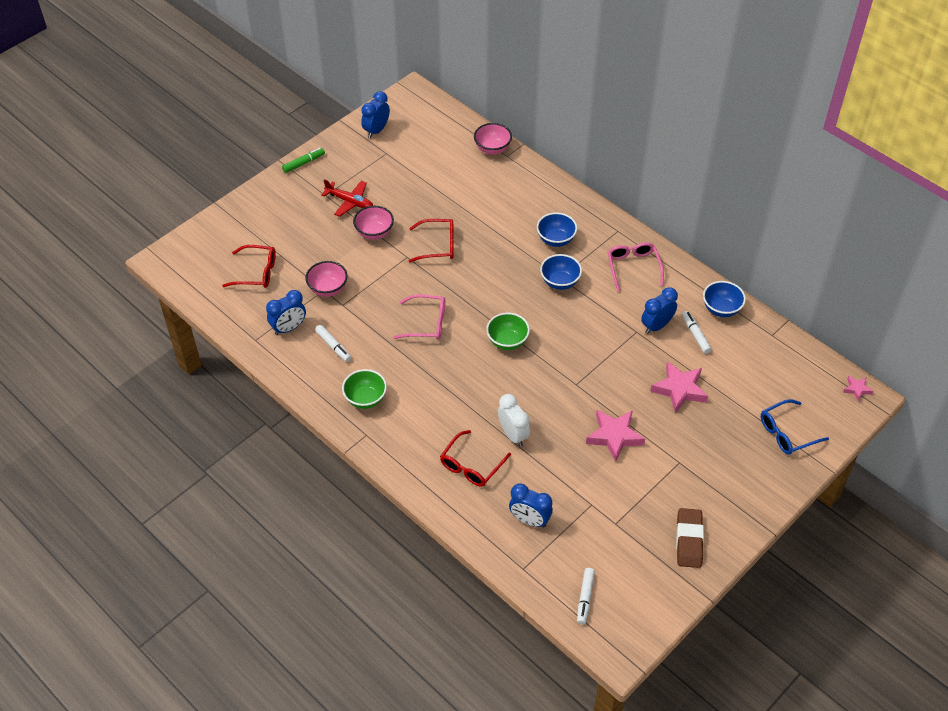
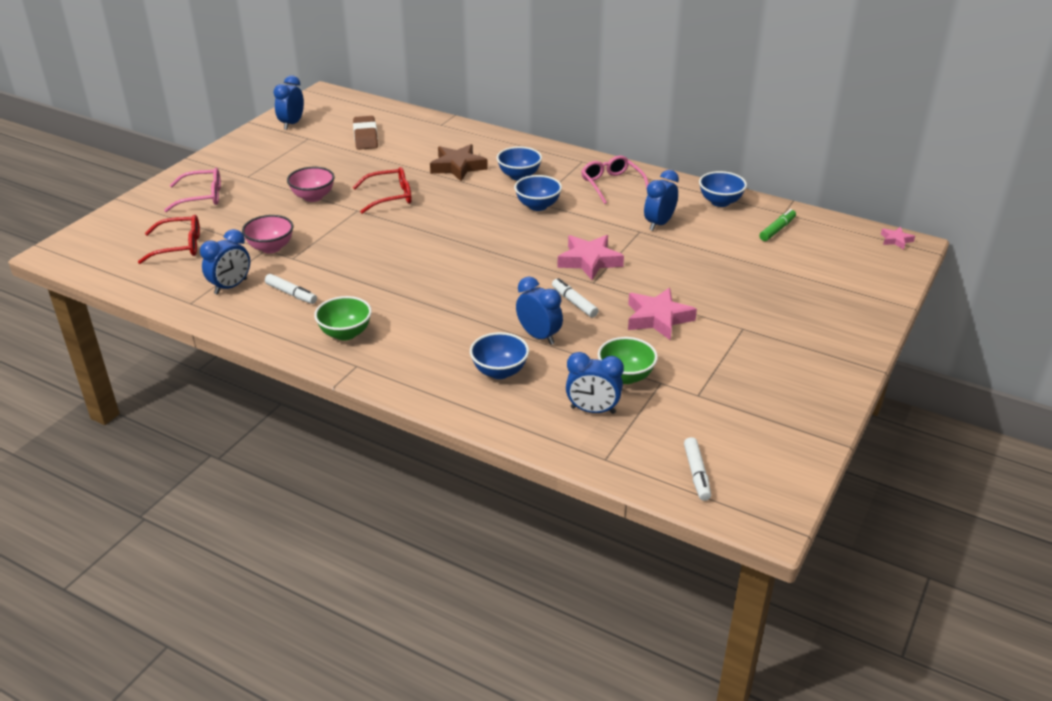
camera: 15 degrees left, 15 degrees down
(304, 163) = (216, 156): green marker -> green marker (777, 230)
(350, 202) = (277, 178): red plane -> none
(426, 323) = (398, 258): pink glasses -> pink glasses (201, 197)
(471, 465) = (499, 371): red glasses -> blue bowl
(492, 149) = (423, 122): pink bowl -> none
(506, 217) = (458, 167): none -> brown star
(507, 341) = (499, 259): green bowl -> green bowl (626, 376)
(513, 435) = (539, 336): white clock -> blue clock
(679, 389) = (710, 269): pink star -> pink star (589, 261)
(689, 540) = (792, 395): brown eraser -> brown eraser (365, 137)
(695, 335) = (704, 224): white marker -> white marker (574, 302)
(787, 433) = (846, 285): blue glasses -> none

